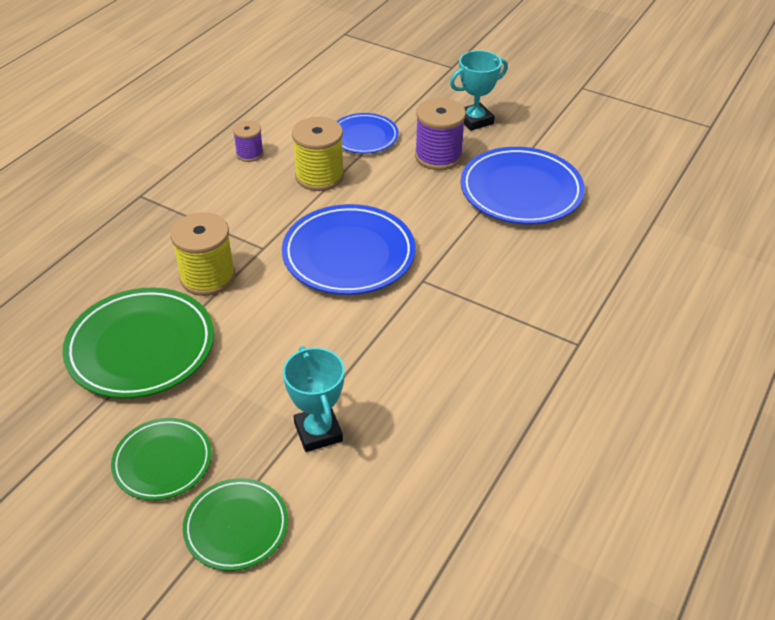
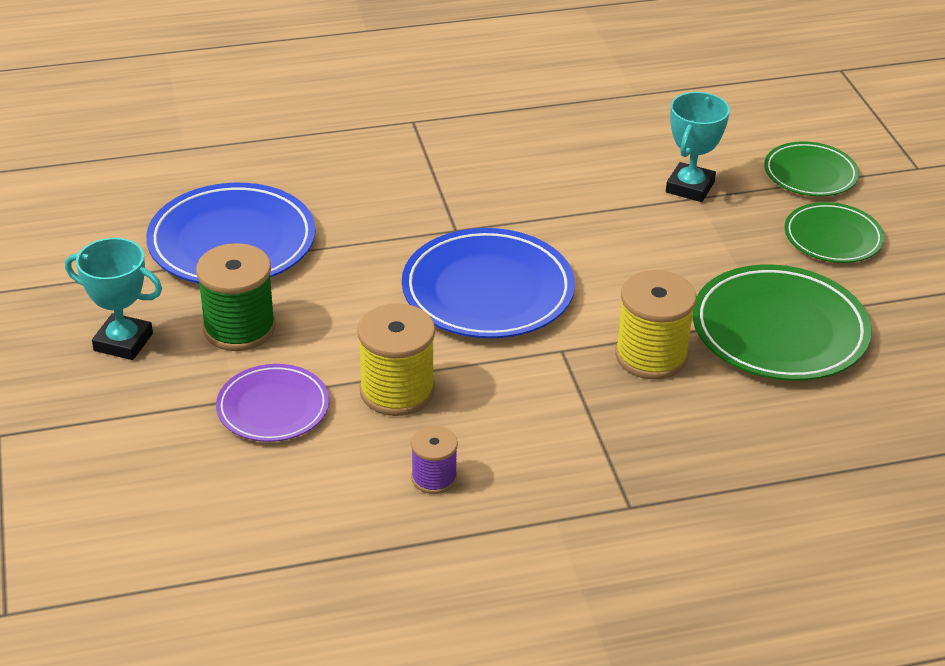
camera: 135 degrees left, 5 degrees down
(364, 137) = (273, 408): blue plate -> purple plate
(438, 156) = (239, 328): purple spool -> green spool

